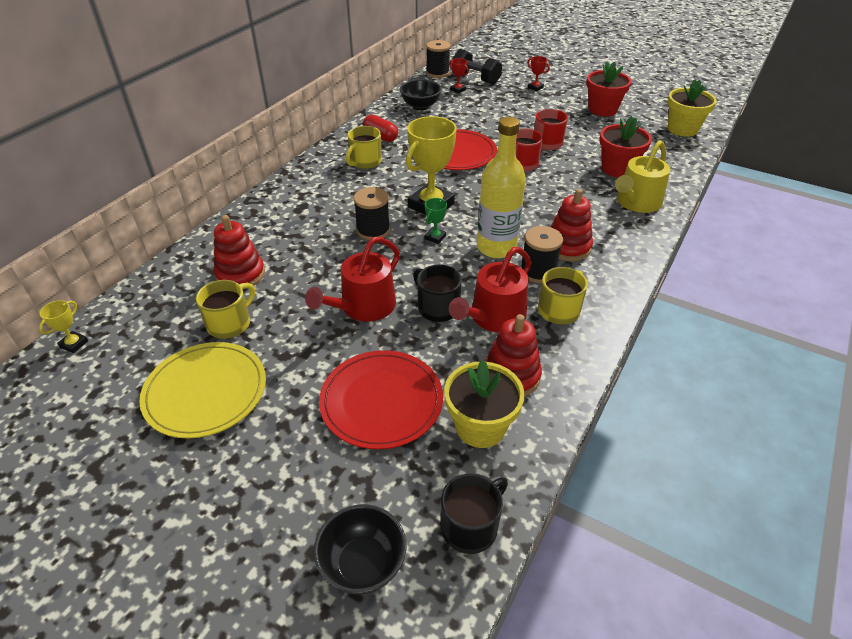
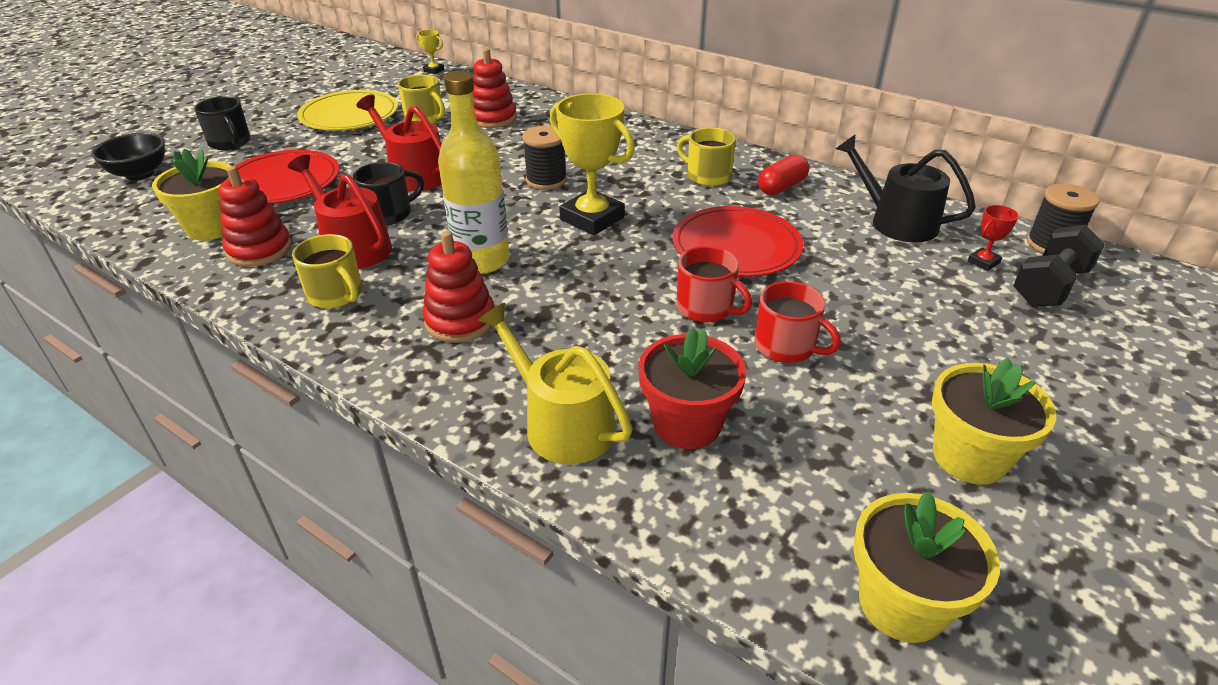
camera: 95 degrees right, 5 degrees down
(420, 106) = (896, 222): black bowl -> black watering can
(435, 237) = (519, 218): green trophy -> none
(470, 526) = (122, 216): black mug -> black mug (230, 142)
(535, 88) = (1047, 363): red trophy -> none
(538, 271) = (417, 288): black spool -> none
(602, 110) = (969, 457): red flower pot -> yellow flower pot

